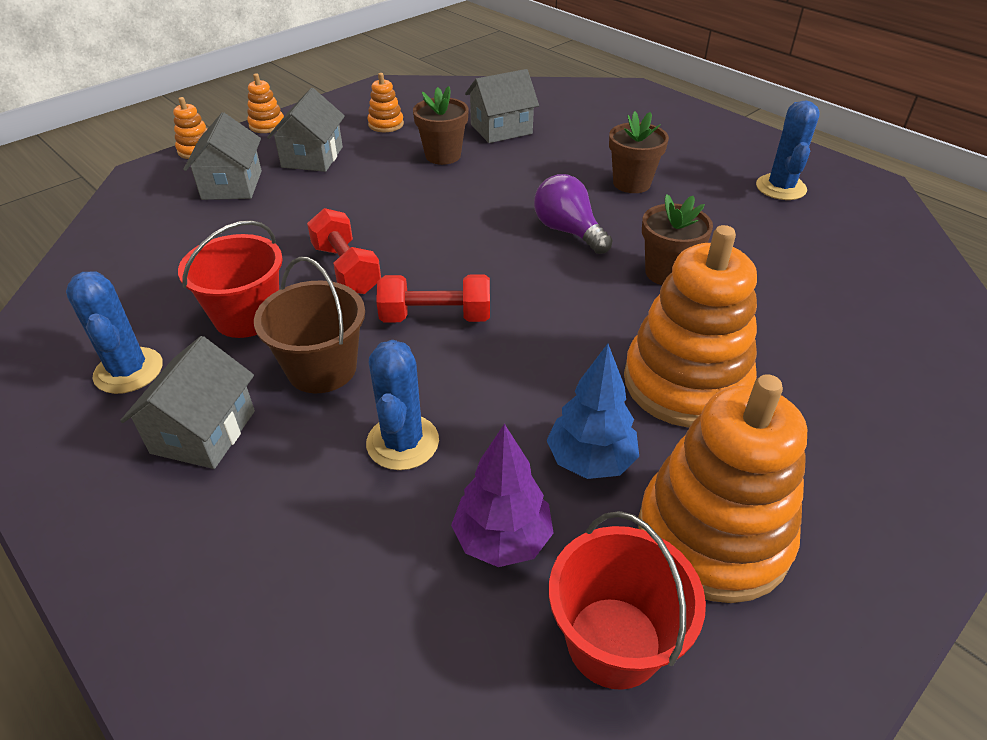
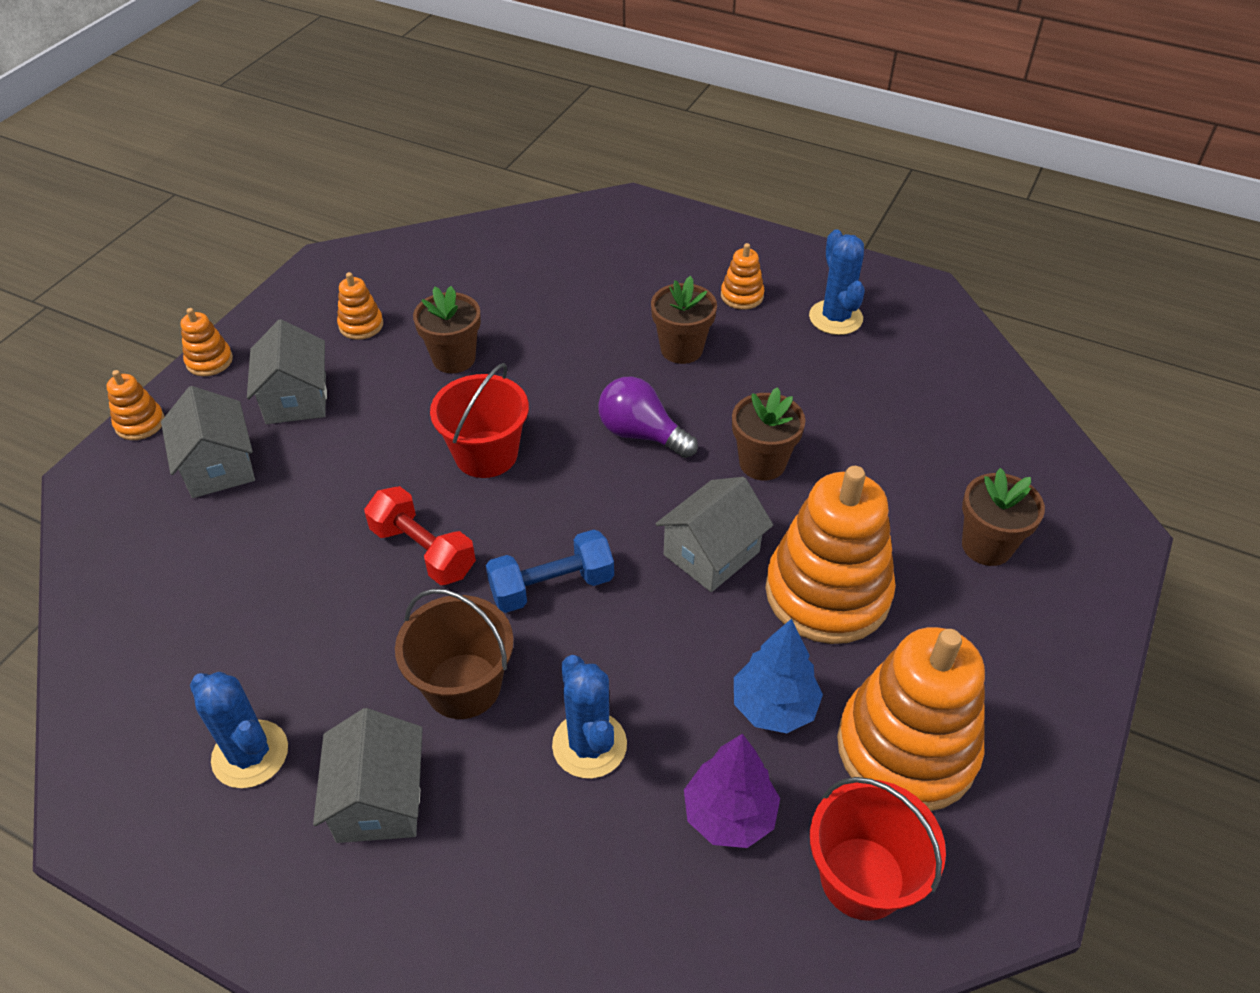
camera: 20 degrees left, 5 degrees up
(246, 316) = (344, 645): red bucket -> red bucket (486, 454)
(435, 317) = (552, 586): red dumbbell -> blue dumbbell
(501, 129) = (503, 301): grey house -> grey house (711, 553)
(701, 159) = (742, 296): none -> orange stacking toy
(868, 385) = (986, 546): none -> brown flower pot

